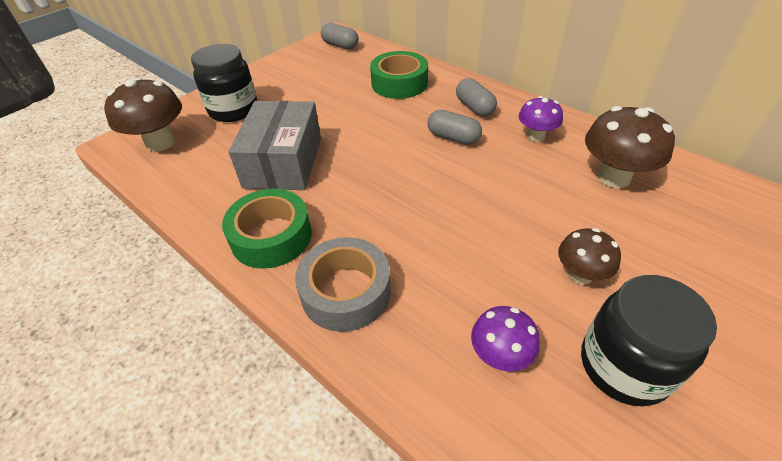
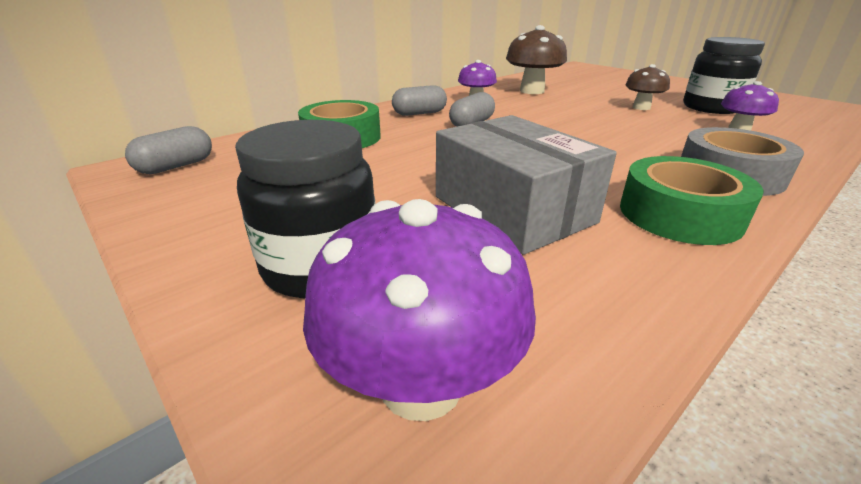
camera: 85 degrees left, 15 degrees down
(160, 143) = (421, 384): brown mushroom -> purple mushroom
(283, 162) = (513, 209): grey box -> grey box turned 45 degrees clockwise

